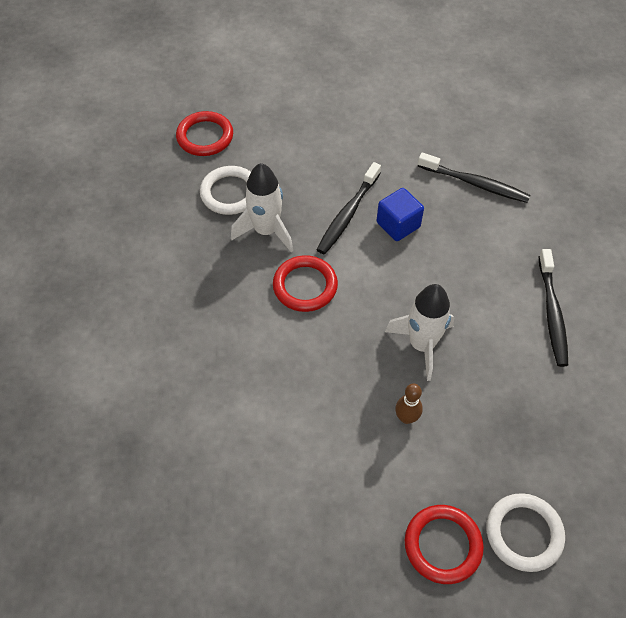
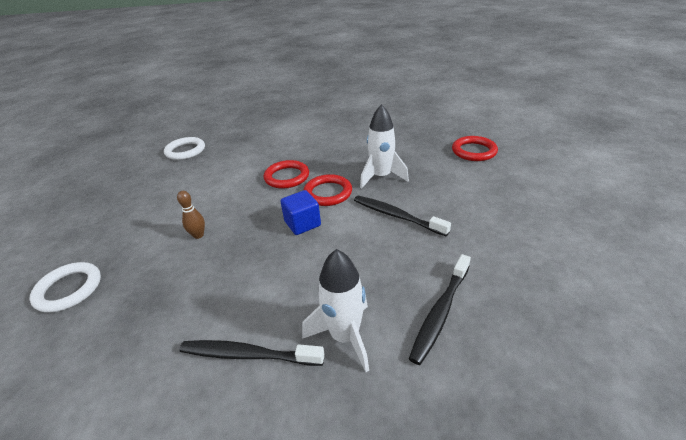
camera: 100 degrees right, 20 degrees down
(230, 193) = (418, 162): white ring -> white ring (185, 151)
(398, 225) = (382, 245): blue cube -> blue cube (302, 224)
(422, 345) = (254, 249): white rocket -> white rocket (345, 336)
(442, 545) = (100, 244): red ring -> red ring (287, 177)

